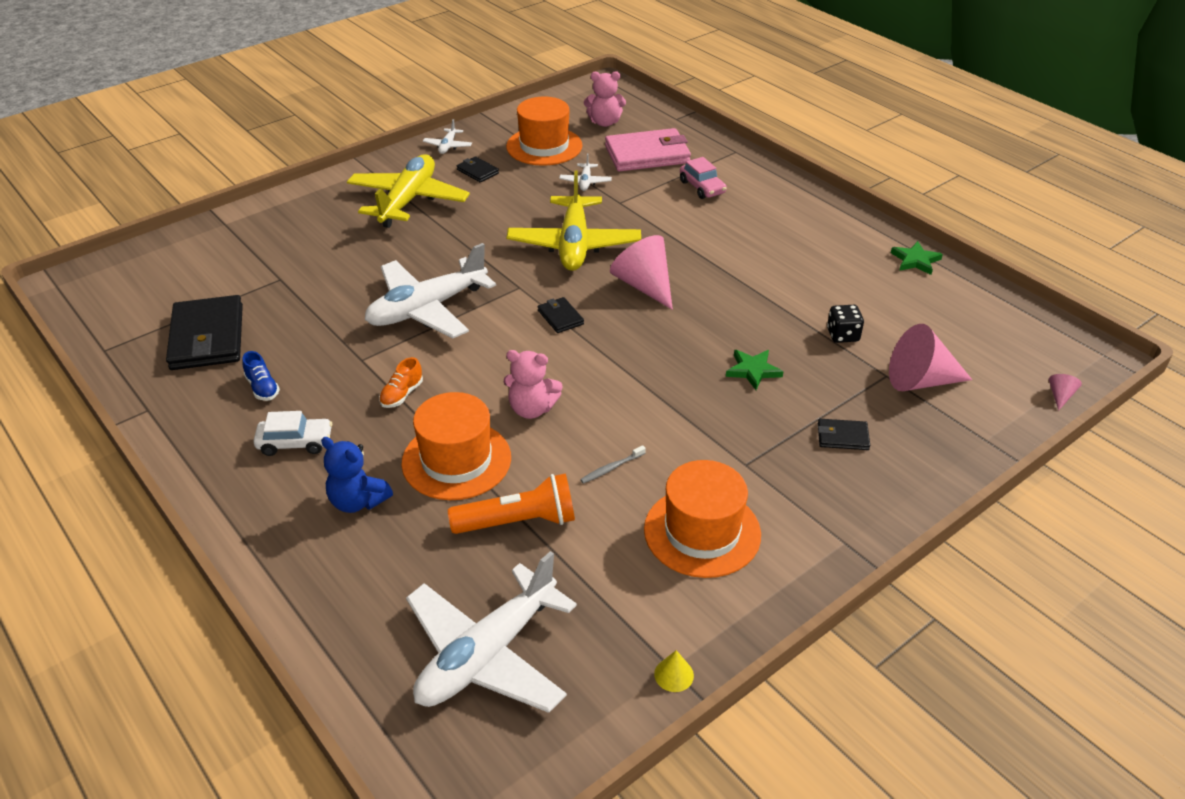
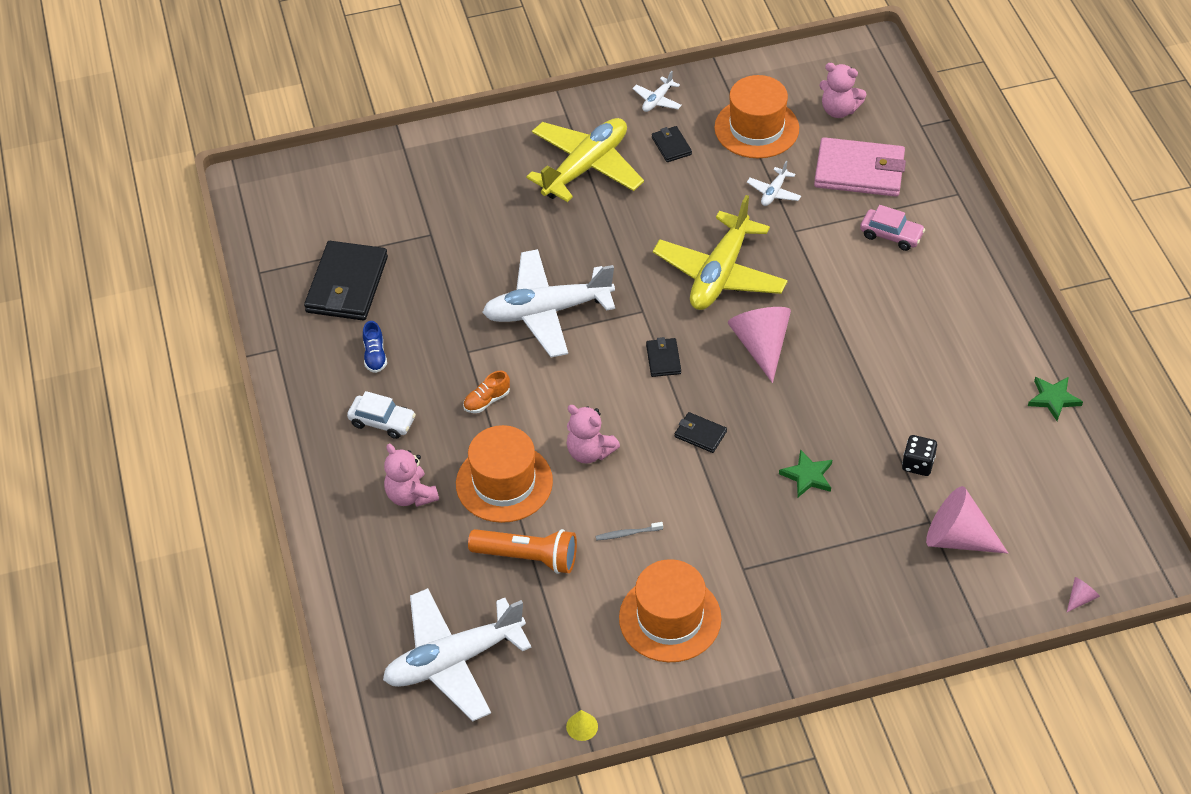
camera: 25 degrees right, 10 degrees up
(358, 501) = (411, 495): blue teddy bear -> pink teddy bear
(702, 187) = (891, 235): pink car -> pink car turned 60 degrees counterclockwise
(842, 437) = (845, 571): black wallet -> black wallet (700, 434)

